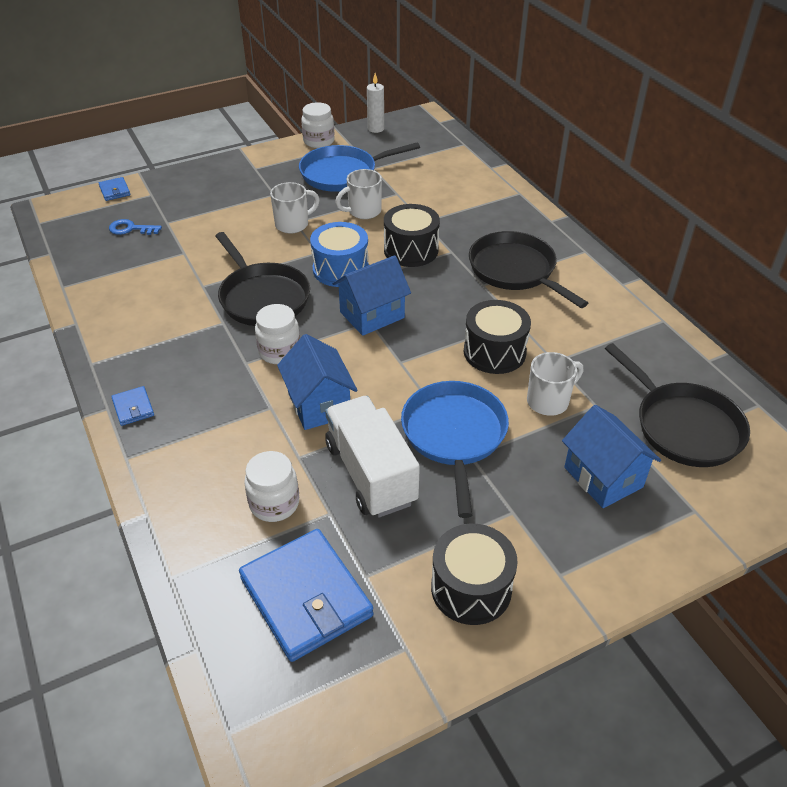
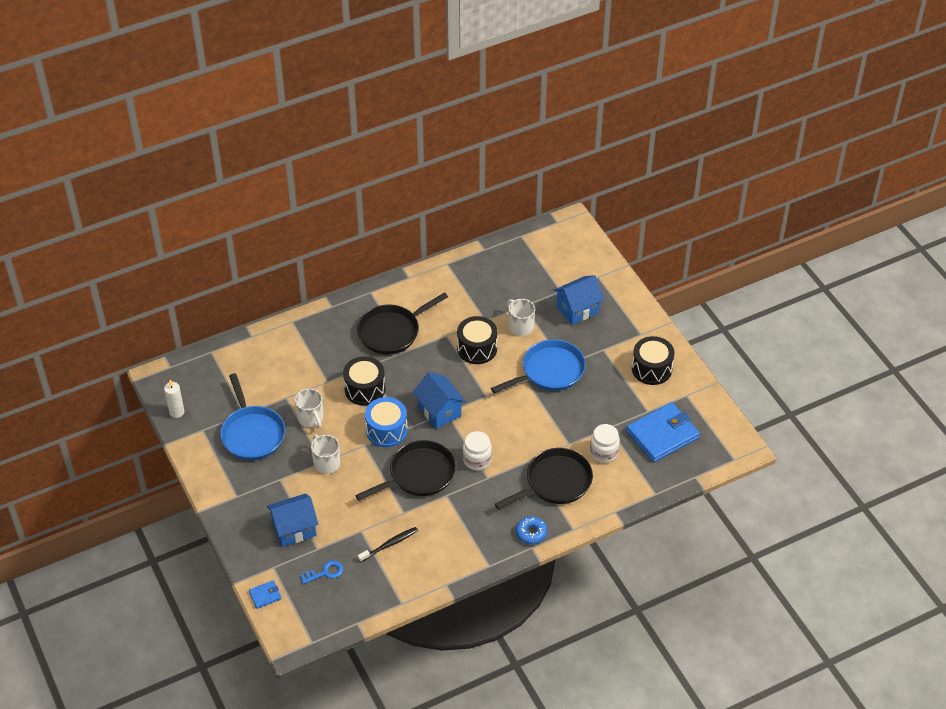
camera: 90 degrees left, 5 degrees up
(130, 229) = (325, 572): blue key -> blue key turned 120 degrees counterclockwise
(133, 408) = (531, 533): blue wallet -> blue donut
(155, 275) = (389, 544): none -> black toothbrush
(318, 141) = (194, 453): white jar -> none
(319, 404) = (526, 436): blue house -> blue house (294, 529)
(371, 473) = (580, 410): white truck -> none
(454, 435) = (549, 371): blue pan -> blue pan turned 150 degrees clockwise
(683, 426) = (539, 270): black pan -> black pan (555, 482)

